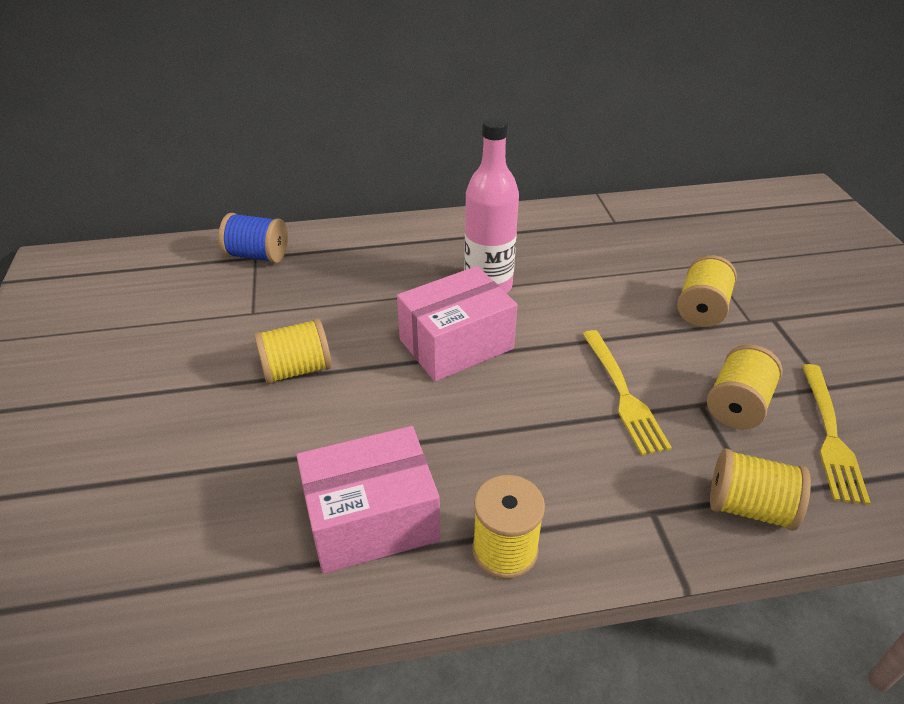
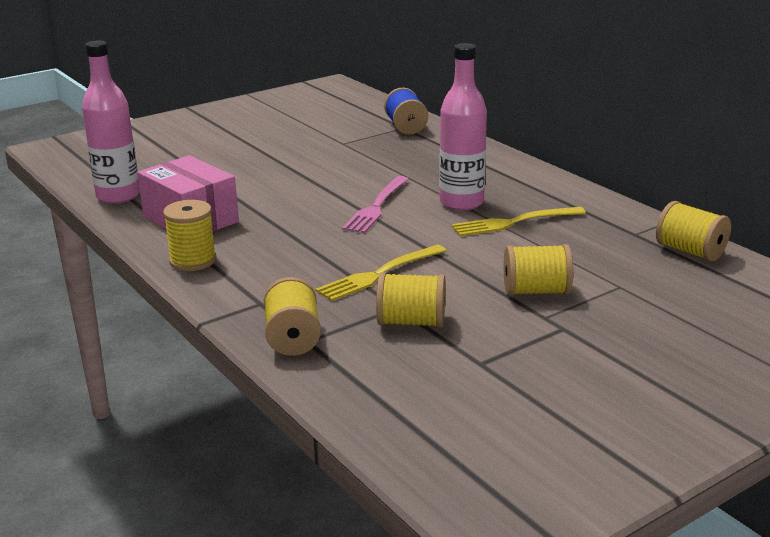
camera: 65 degrees right, 15 degrees down
(217, 590) = (118, 196): none -> pink bottle
(297, 369) = (300, 169): yellow spool -> yellow spool (690, 251)
(456, 344) = (376, 207): pink box -> pink fork
(831, 436) = (409, 368): yellow fork -> yellow fork (513, 222)

